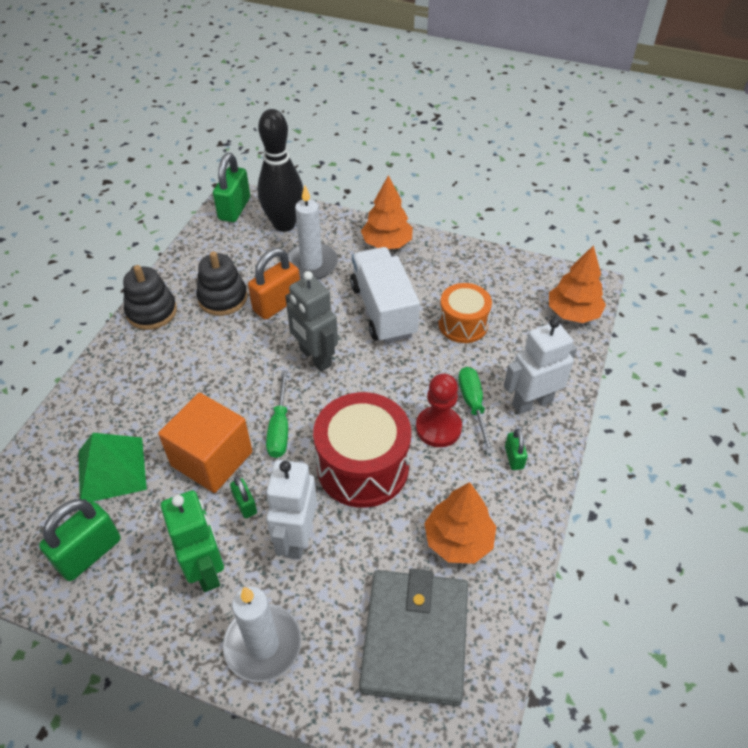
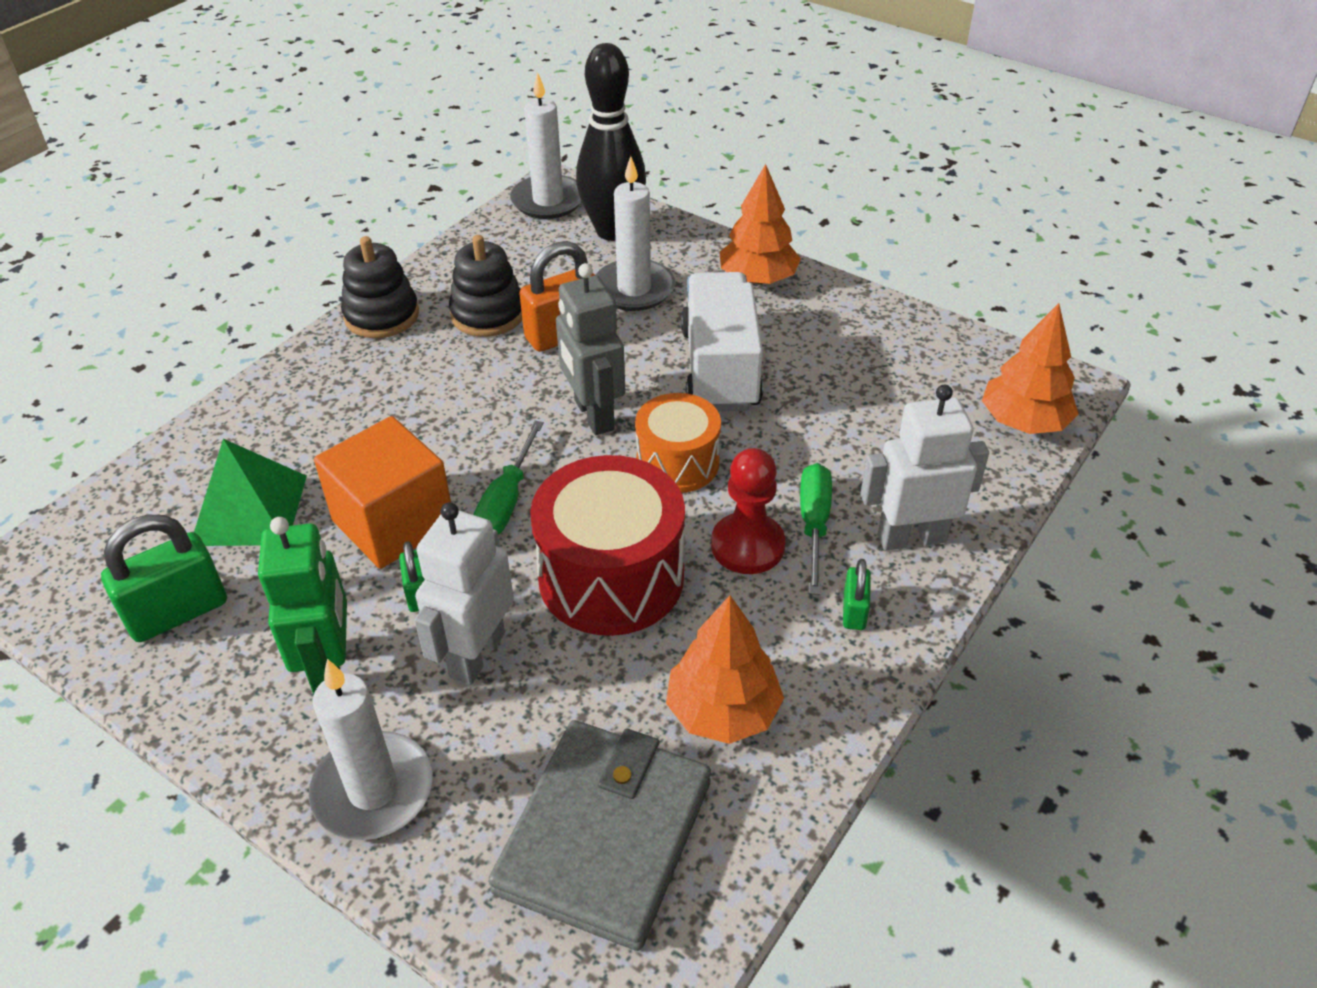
camera: 15 degrees right, 5 degrees down
(234, 209) = (548, 201): green padlock -> white candle
(463, 324) = (837, 408): orange drum -> orange drum (677, 463)

